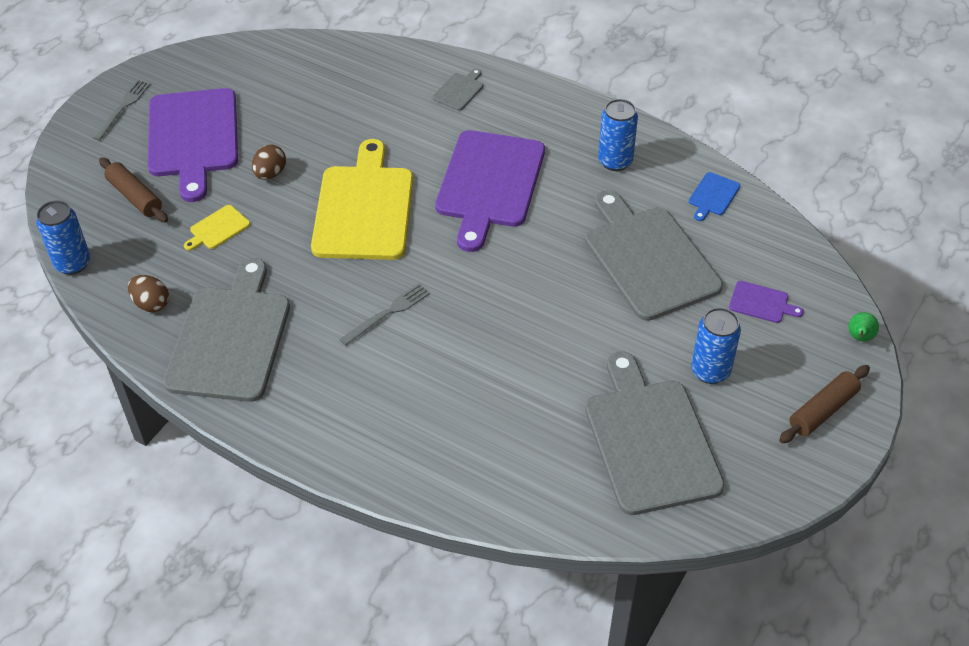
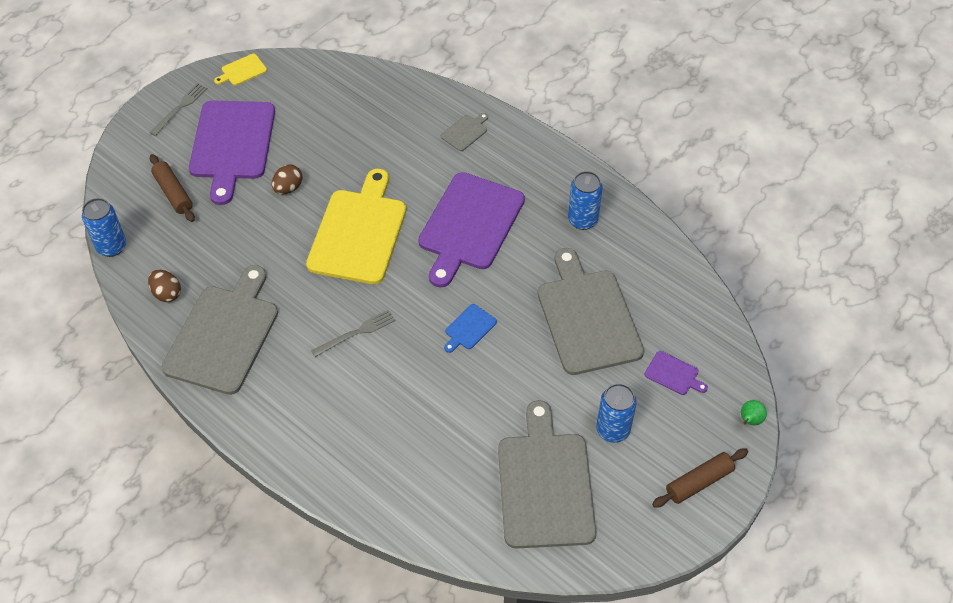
camera: 10 degrees right, 5 degrees up
(218, 228) = (234, 233): yellow cutting board -> yellow cutting board (242, 70)
(713, 195) = (659, 266): blue cutting board -> blue cutting board (469, 328)

